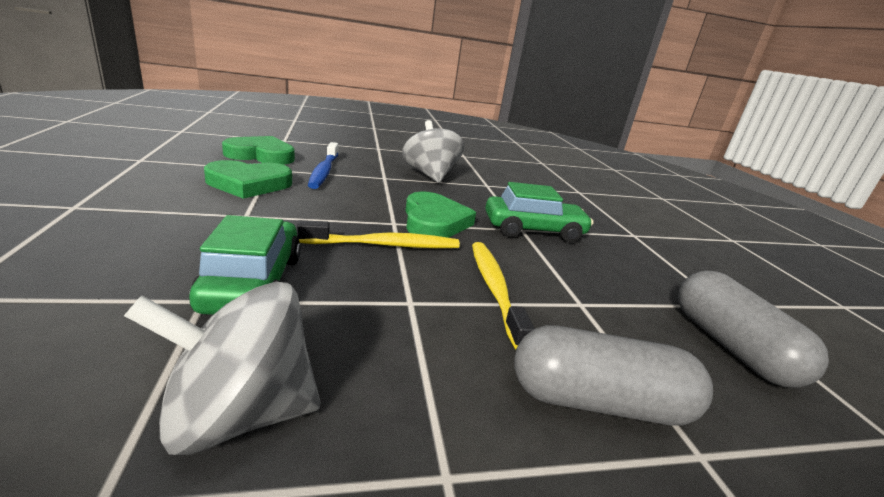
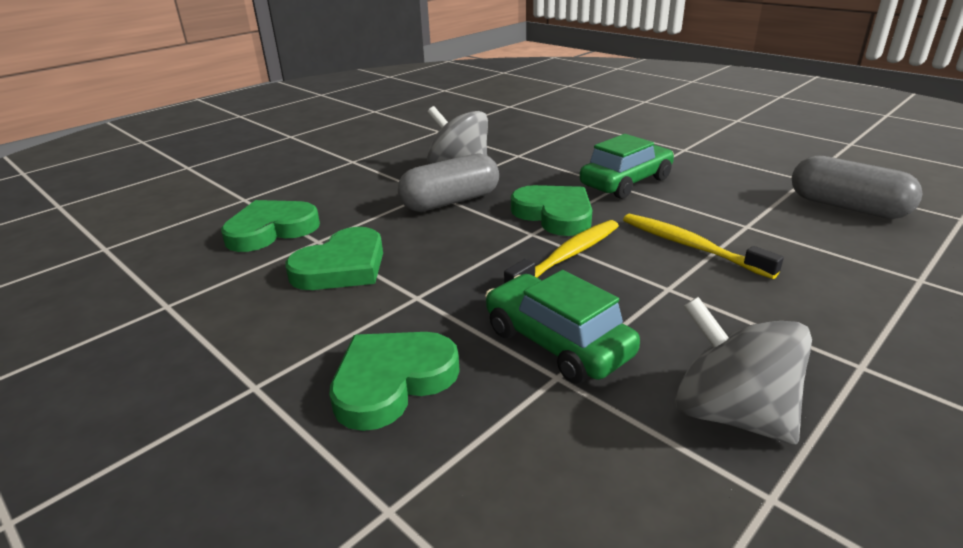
camera: 30 degrees left, 5 degrees up
(123, 243) = (392, 381): none -> green heart
(239, 413) = (731, 413): grey spinning top -> grey spinning top turned 90 degrees clockwise
(324, 171) = (370, 215): blue toothbrush -> none
(598, 402) = (850, 282): grey capsule -> grey capsule (450, 202)

